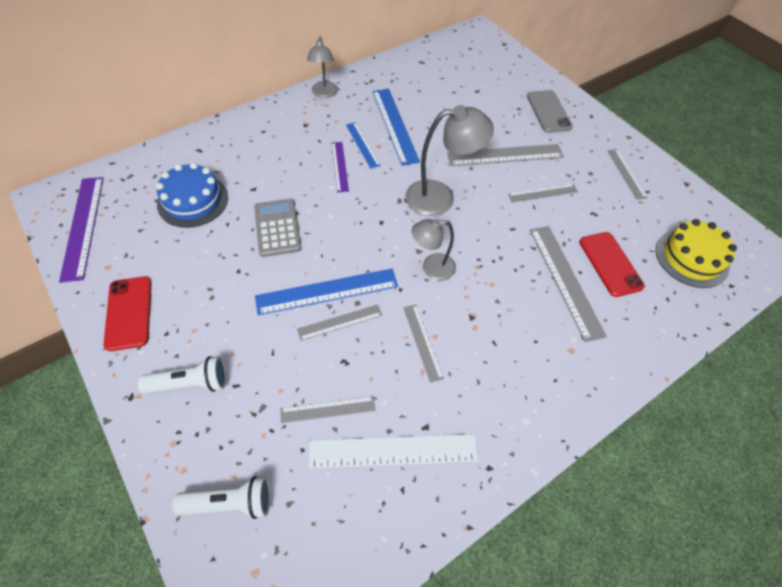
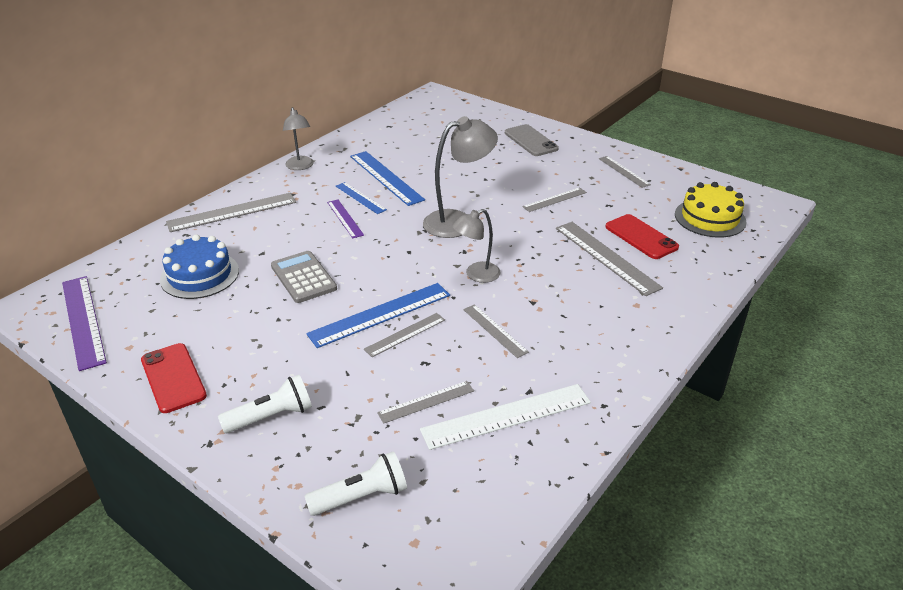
camera: 15 degrees left, 20 degrees down
(505, 155) = (505, 179): grey ruler -> grey ruler (232, 212)

